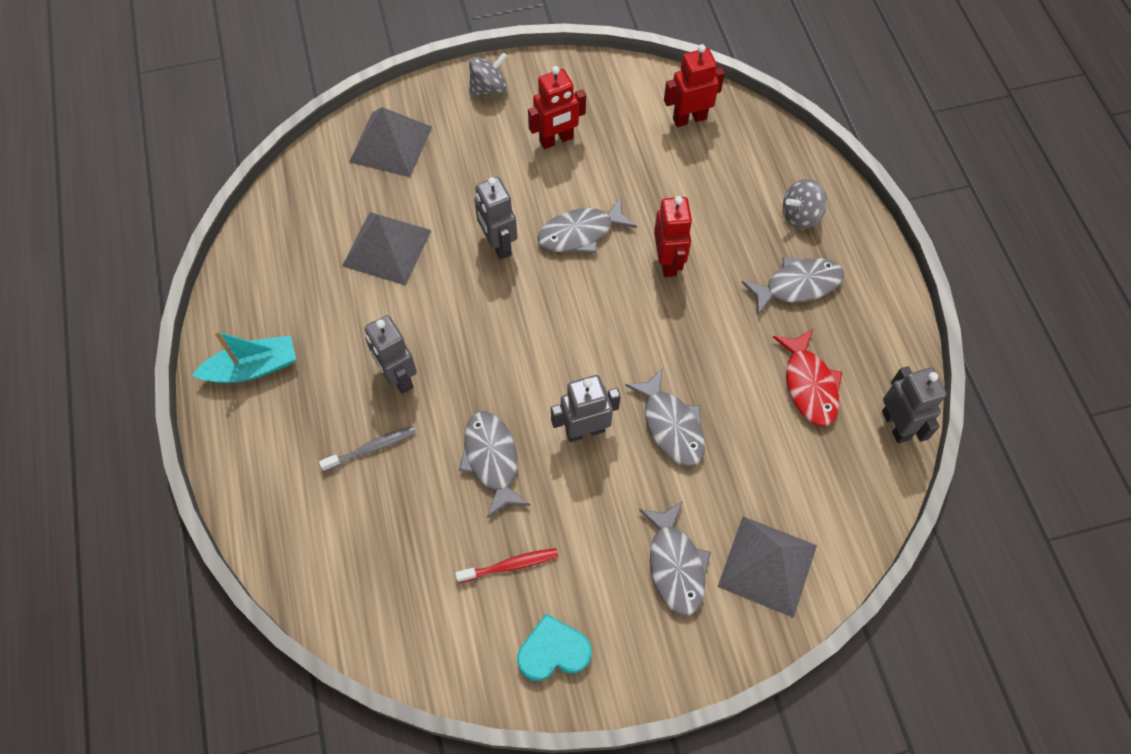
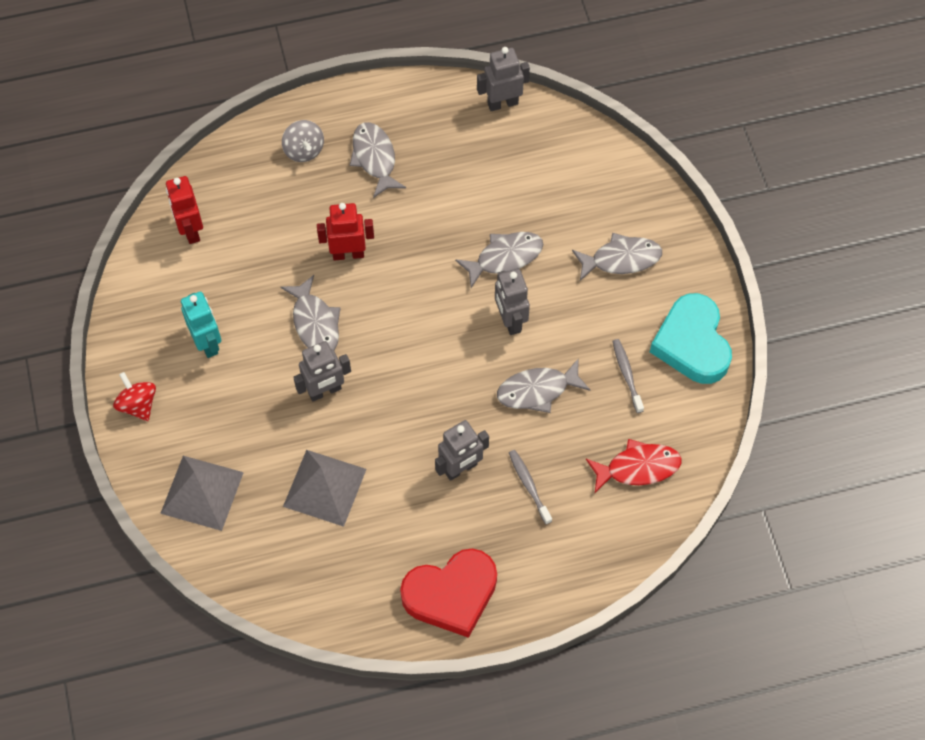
camera: 90 degrees left, 0 degrees up
(252, 368) = (451, 594): turquoise boat -> red heart
(488, 88) = (138, 404): grey spinning top -> red spinning top
(509, 565) = (627, 375): red toothbrush -> grey toothbrush
(553, 651) = (692, 343): turquoise heart -> turquoise heart, size x1.63
(556, 140) = (207, 343): red robot -> turquoise robot
(767, 566) = (619, 198): grey pyramid -> none
(809, 385) = (468, 158): red fish -> red fish (638, 467)

